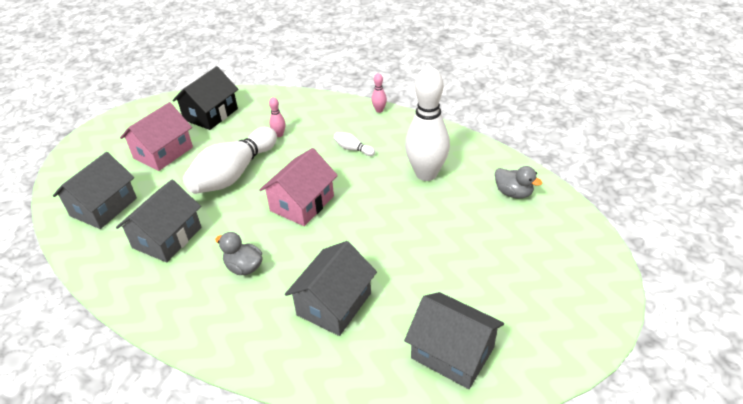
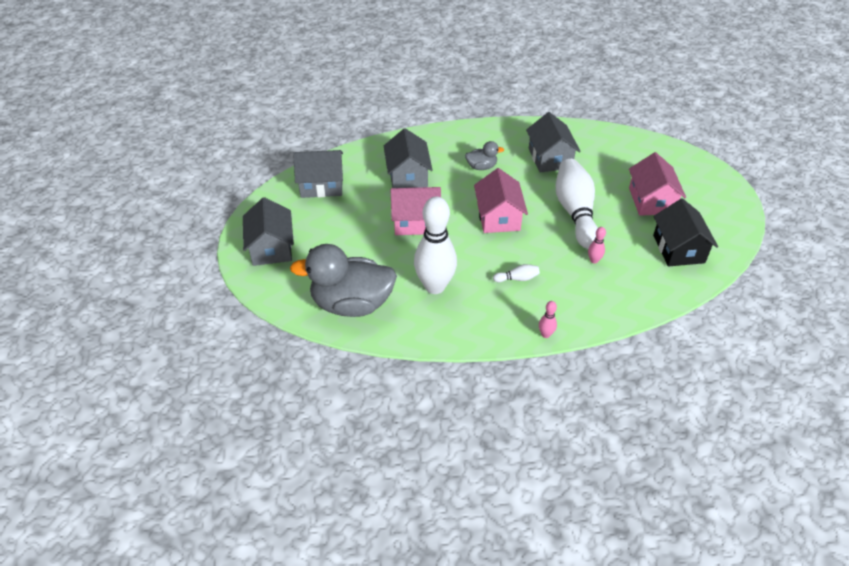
camera: 140 degrees right, 5 degrees up
(103, 207) = (618, 153): grey house -> grey house (271, 247)
(384, 240) = (416, 222): none -> pink house
(513, 193) = (352, 304): grey duck -> grey duck, size x2.19

